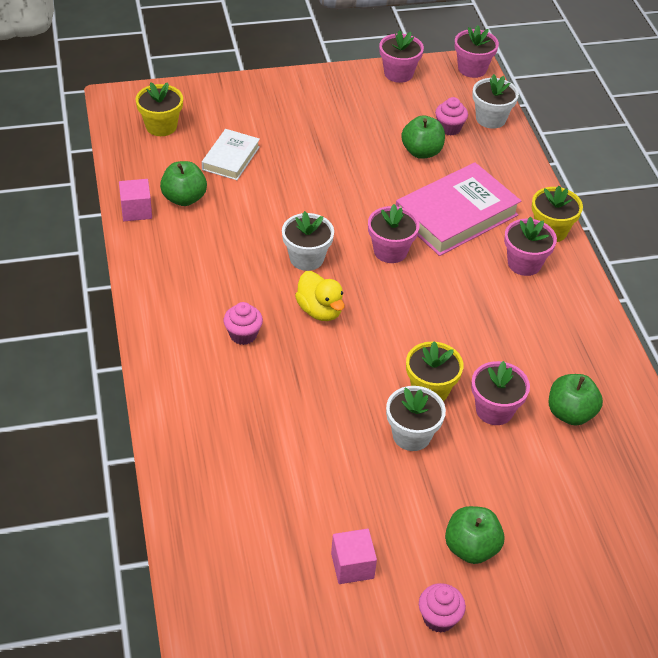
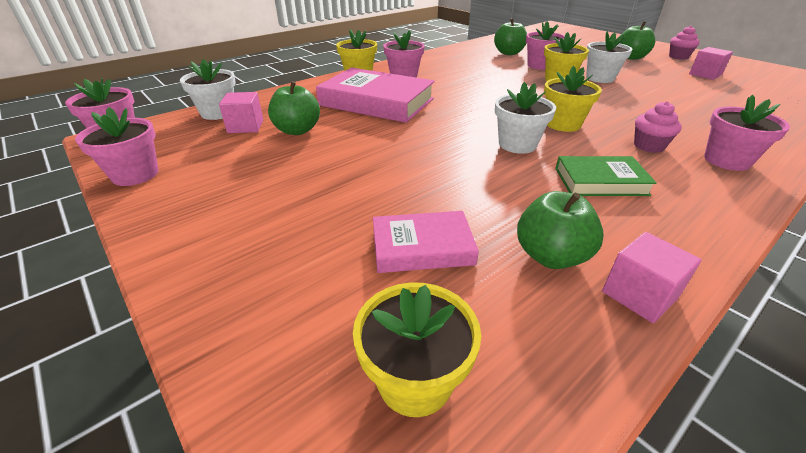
camera: 115 degrees left, 10 degrees down
(224, 267) = (600, 181): none -> green book
(231, 158) = (422, 247): white book -> pink book
(320, 310) = (563, 124): yellow duck -> yellow flower pot
(390, 251) = (454, 115): pink flower pot -> pink flower pot (726, 160)
(449, 128) = (245, 126): pink cupcake -> pink cube

